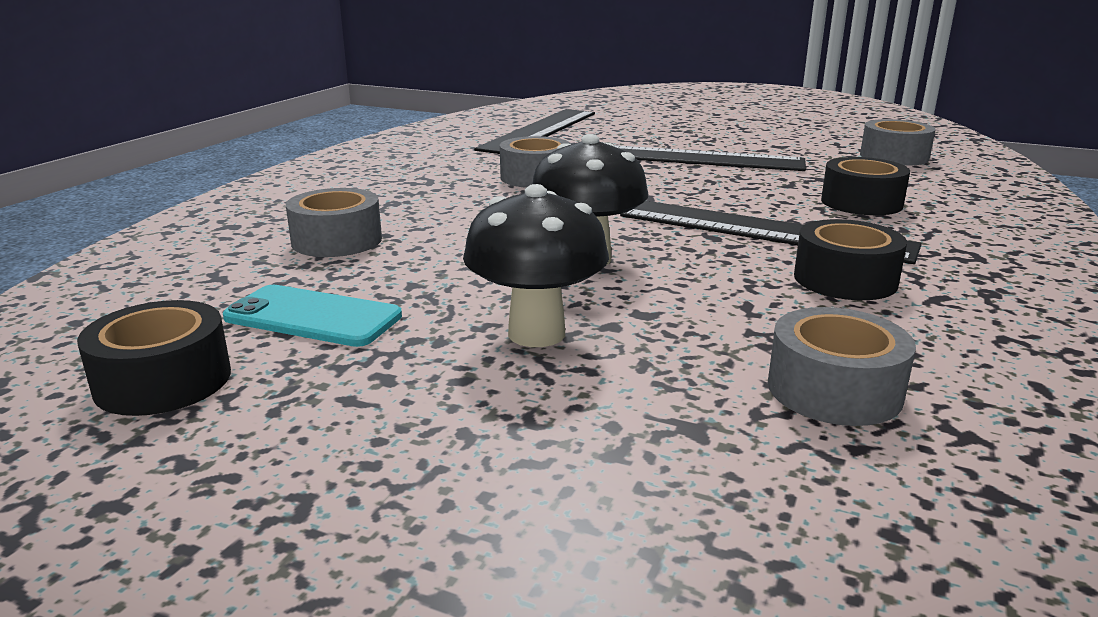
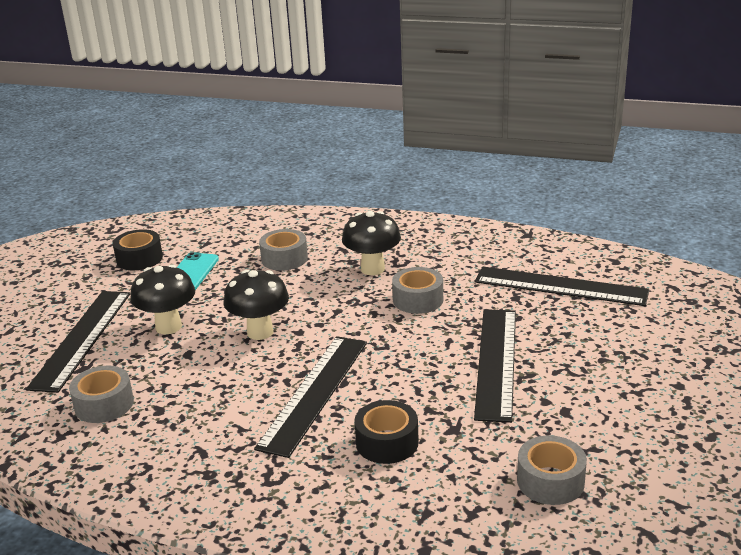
camera: 85 degrees right, 5 degrees up
(430, 193) = (372, 269): none -> black mushroom
(549, 440) = (82, 338): none -> black ruler
(845, 279) = (229, 419): black tape -> none

